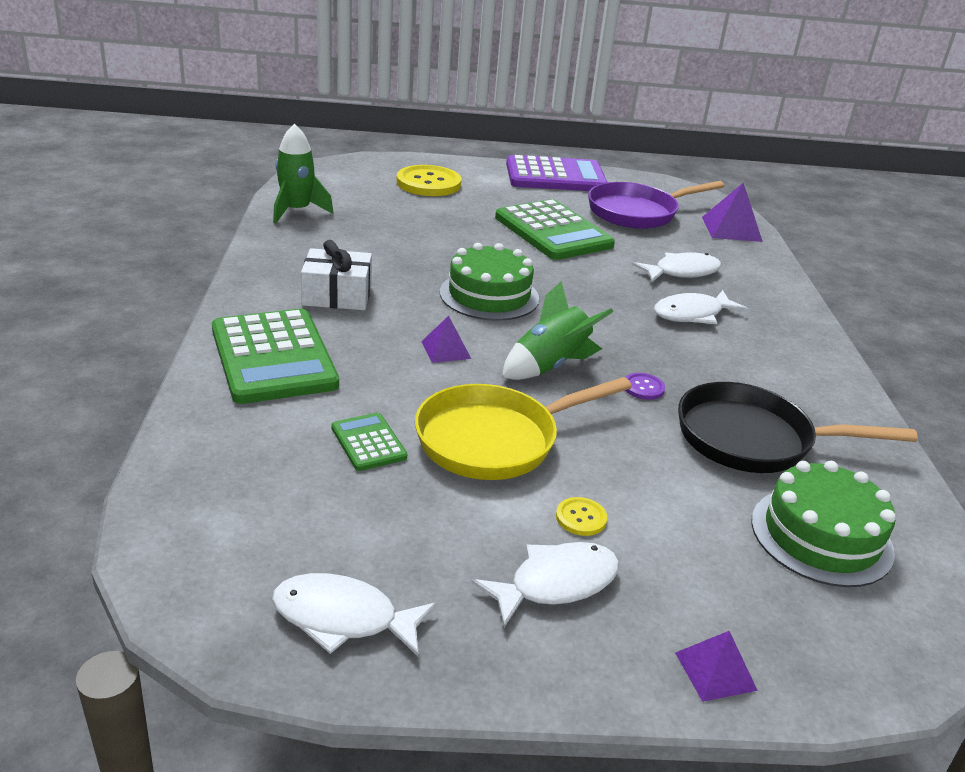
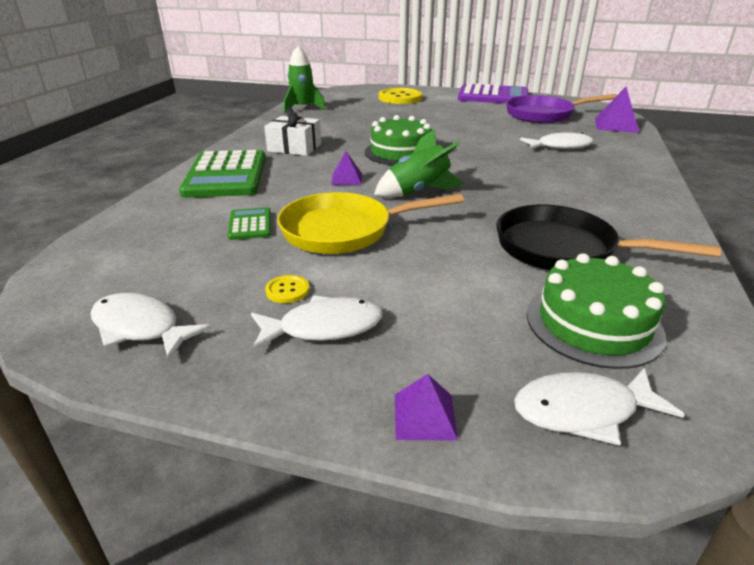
camera: 20 degrees right, 0 degrees up
(553, 231) = (472, 122): green calculator -> none
(581, 518) = (377, 285): yellow button -> yellow button (287, 290)
(643, 387) = (485, 209): purple button -> none
(692, 314) = (554, 170): white fish -> white fish (583, 411)

